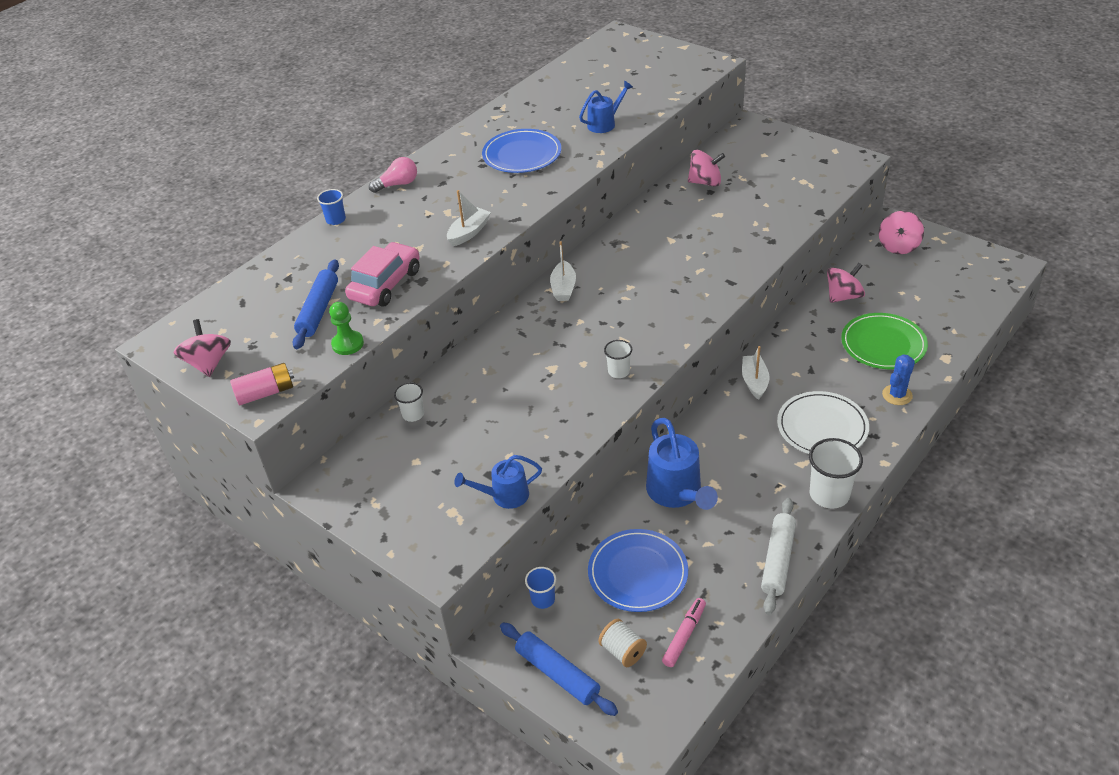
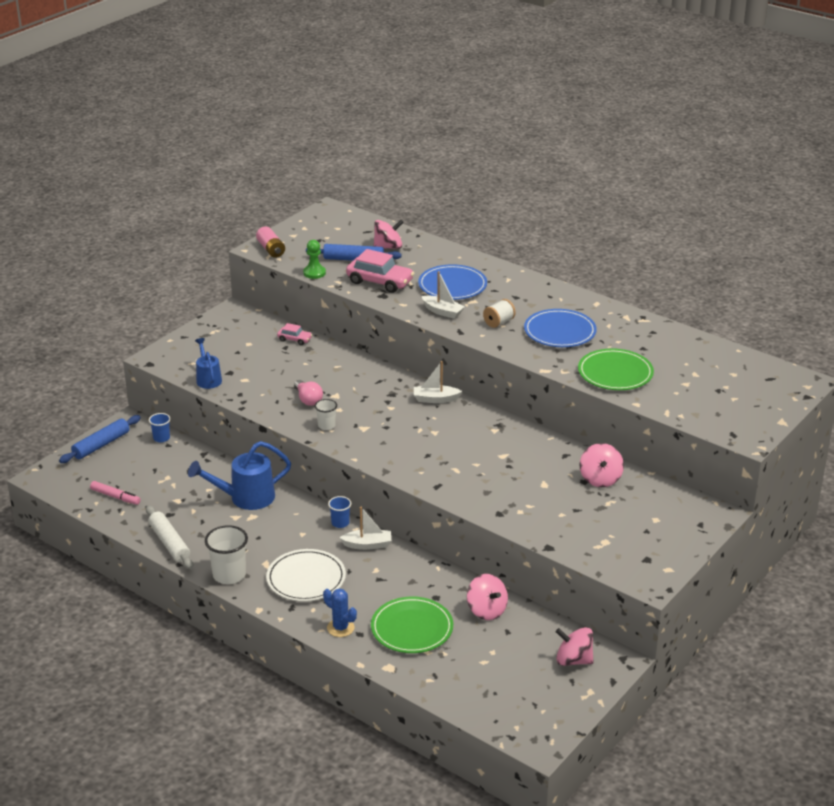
camera: 85 degrees right, 10 degrees down
(208, 363) = (304, 227): pink spinning top -> pink spinning top (388, 247)
(336, 220) = (465, 256): blue cup -> blue cup (340, 523)
(397, 184) = (514, 277): pink light bulb -> pink light bulb (308, 399)
(413, 414) = (294, 339): white cup -> pink car
(605, 123) = (615, 373): blue watering can -> green plate
(622, 651) = (110, 471): white spool -> white spool (499, 322)
(638, 573) = (174, 478): blue plate -> blue plate (452, 285)
(778, 560) = (169, 543): white rolling pin -> white rolling pin turned 45 degrees clockwise

